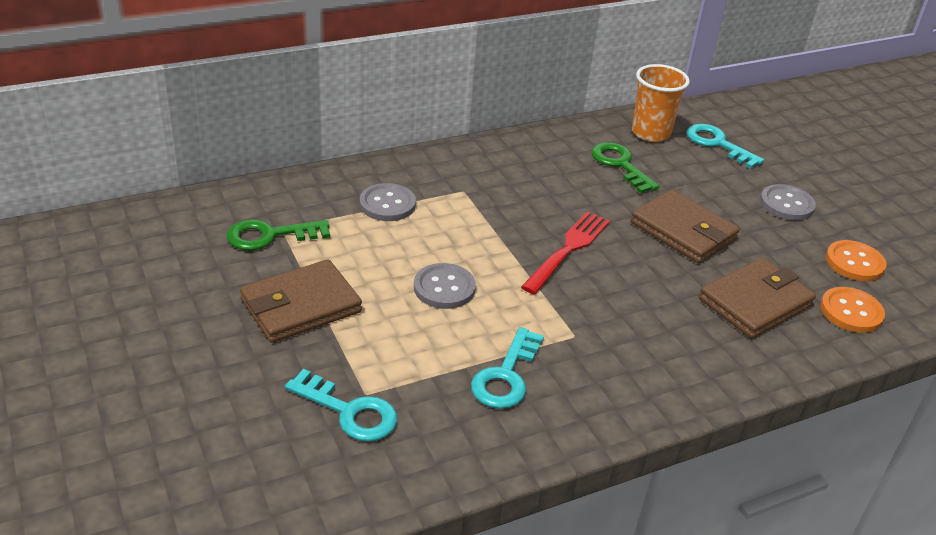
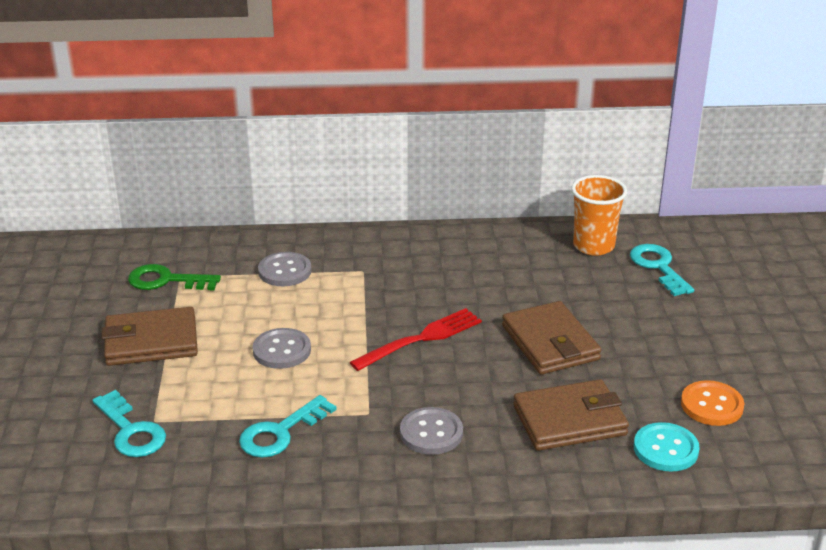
camera: 25 degrees right, 5 degrees down
(620, 165) = (536, 271): green key -> none
(786, 204) = (685, 337): grey button -> grey button (431, 433)
(851, 312) = (665, 449): orange button -> turquoise button

